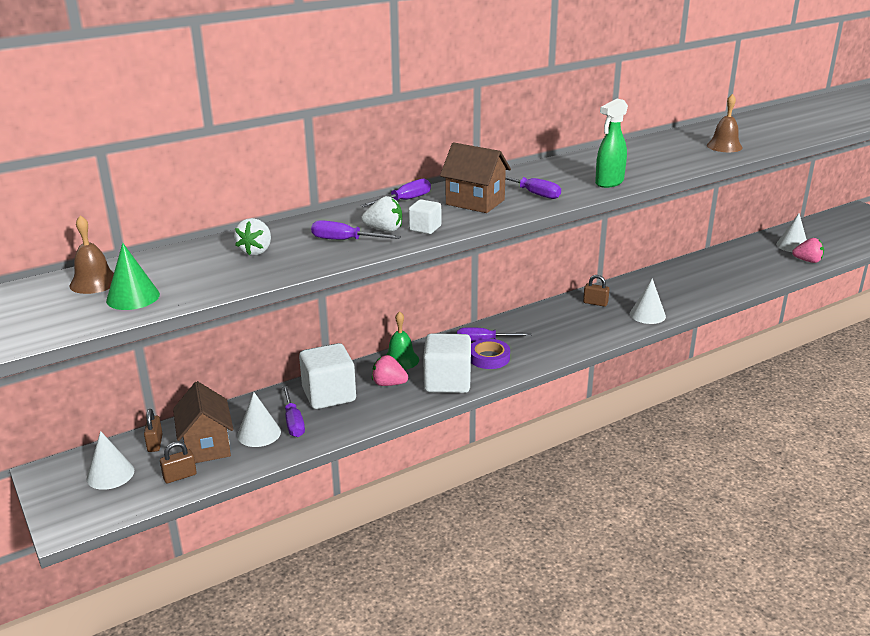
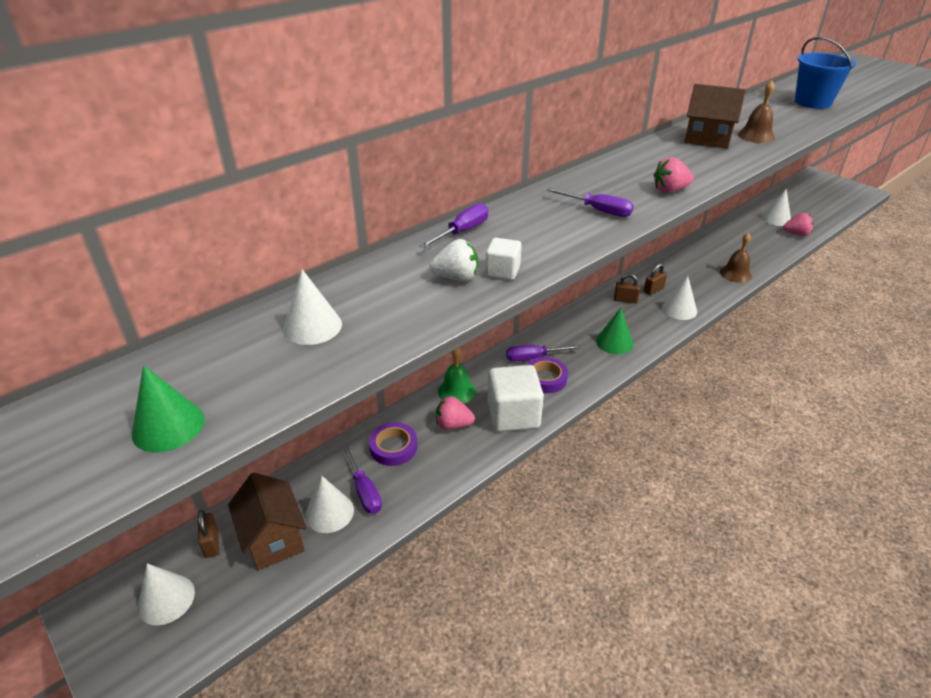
camera: 10 degrees left, 10 degrees up
(94, 282) = (109, 403): brown bell -> brown bell (735, 274)
(180, 476) = (251, 590): brown padlock -> brown padlock (653, 290)
(256, 251) = (312, 326): white strawberry -> white cone
(329, 395) = (393, 447): white cube -> purple tape
(345, 240) = (416, 298): purple screwdriver -> none
(475, 202) = (542, 228): brown house -> brown house (707, 139)
(569, 335) = (614, 342): none -> green cone
(609, 183) = (670, 190): green spray bottle -> pink strawberry
(806, 122) = (812, 102): none -> blue bucket

